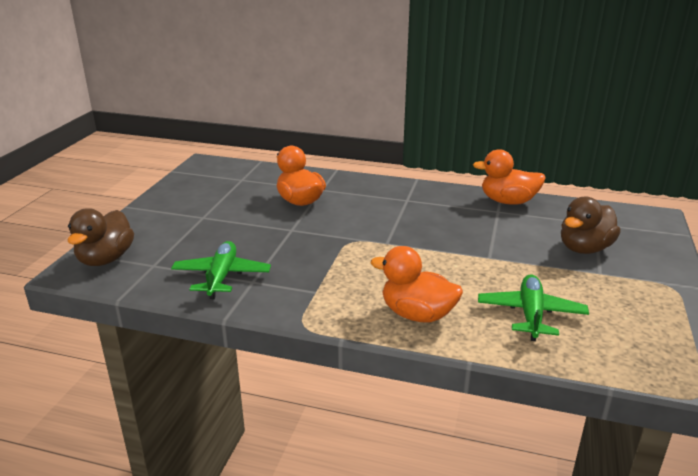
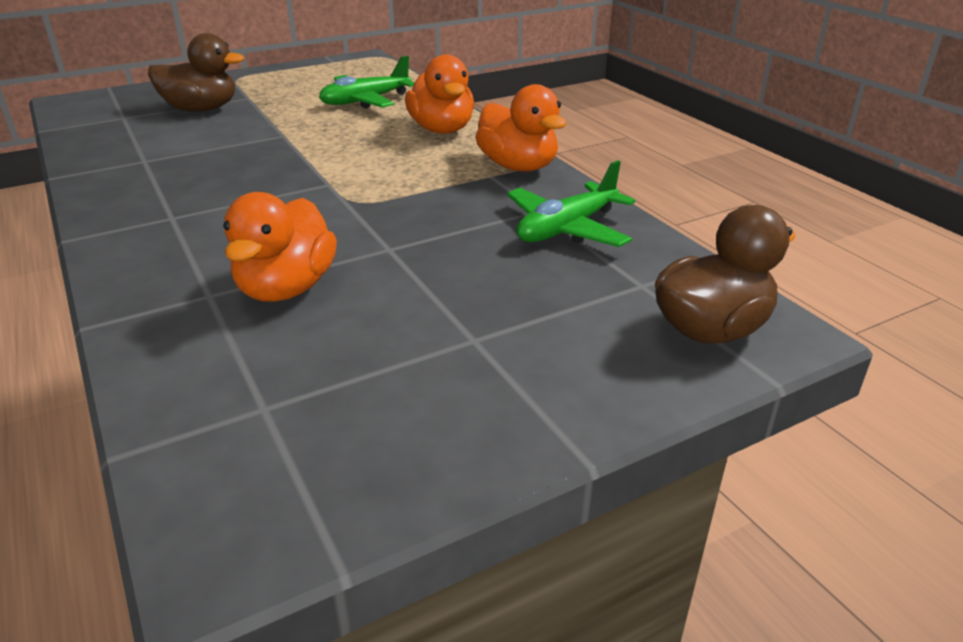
camera: 135 degrees left, 5 degrees up
(508, 201) = (102, 163): orange duck -> orange duck (518, 166)

